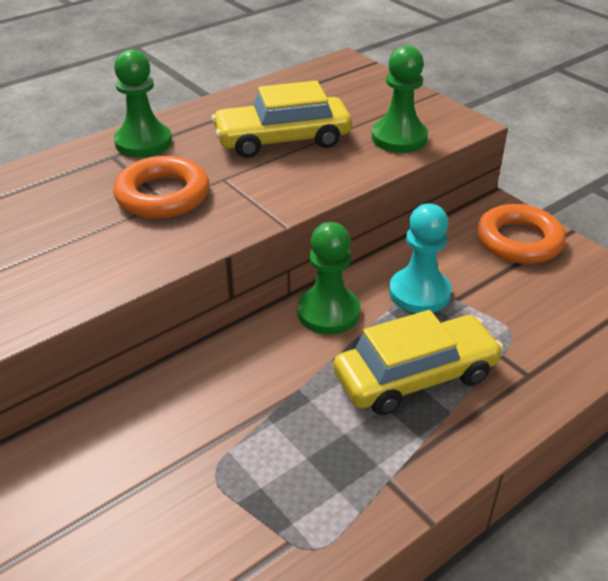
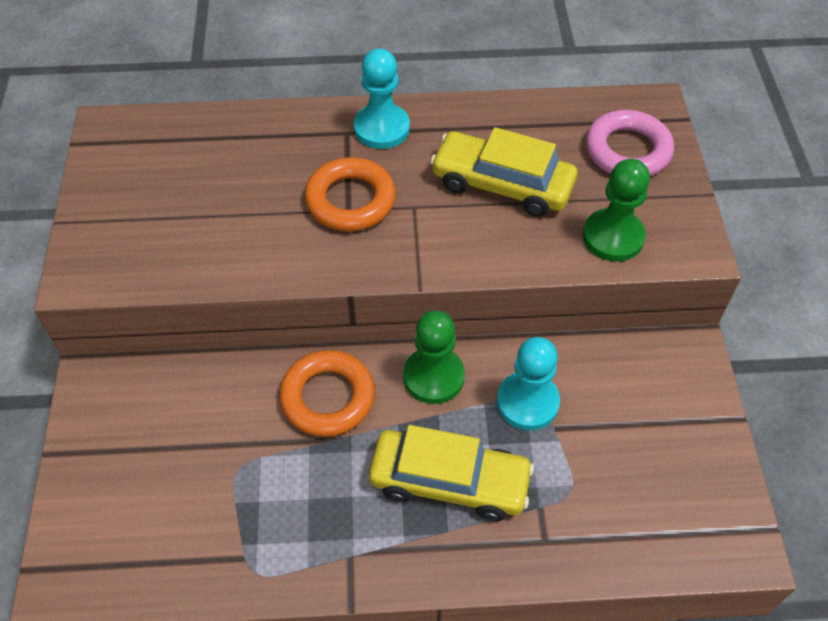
camera: 35 degrees right, 15 degrees up
(143, 142) = (381, 128): green pawn -> turquoise pawn
(354, 90) = (627, 150): none -> pink ring
(519, 241) = (675, 399): orange ring -> orange ring (327, 397)

